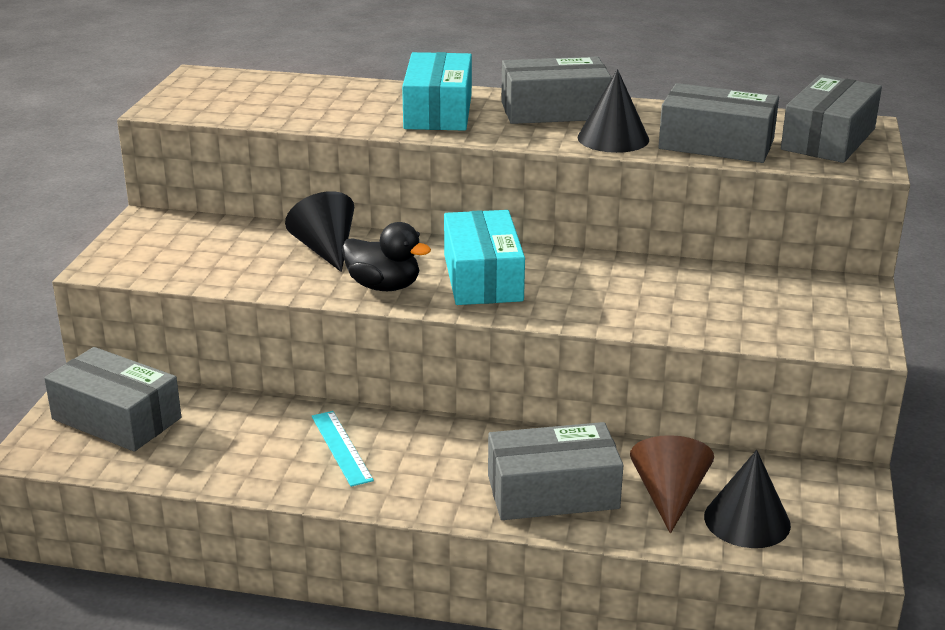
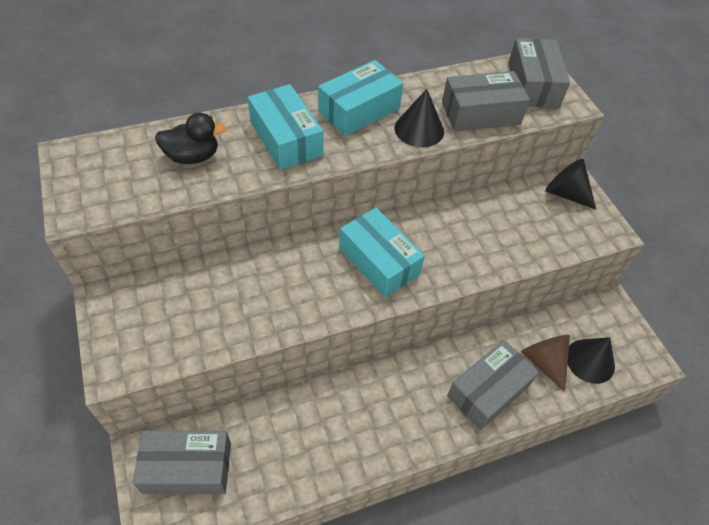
camera: 35 degrees left, 25 degrees up
(325, 250) = (259, 276): black cone -> black cone (565, 193)
(341, 448) = (350, 416): turquoise ruler -> none
(384, 286) = (327, 299): black duck -> black duck (193, 156)
(554, 110) = (359, 110): grey box -> turquoise box

